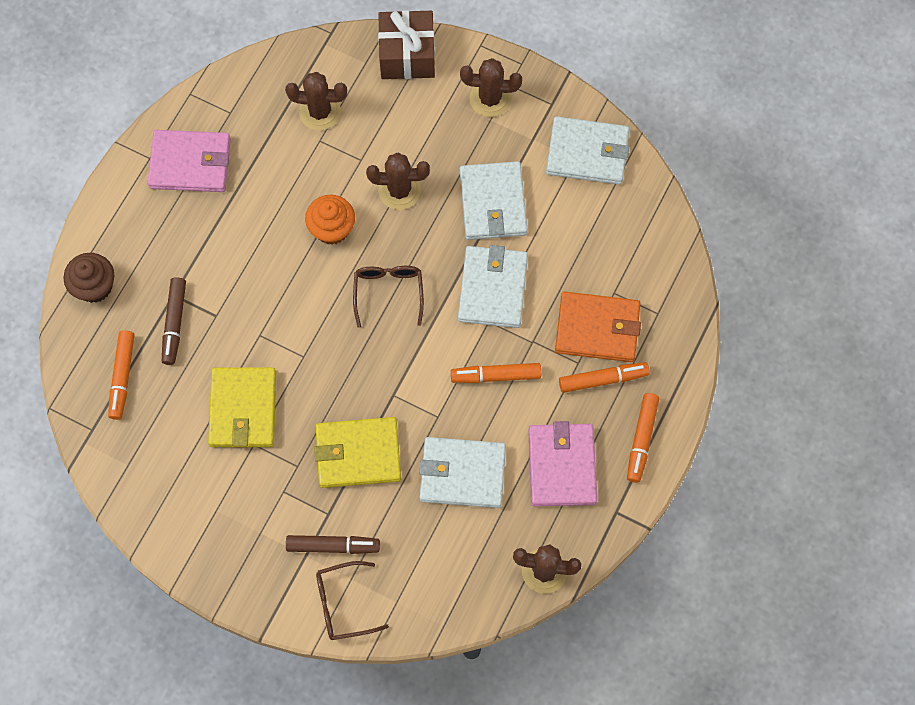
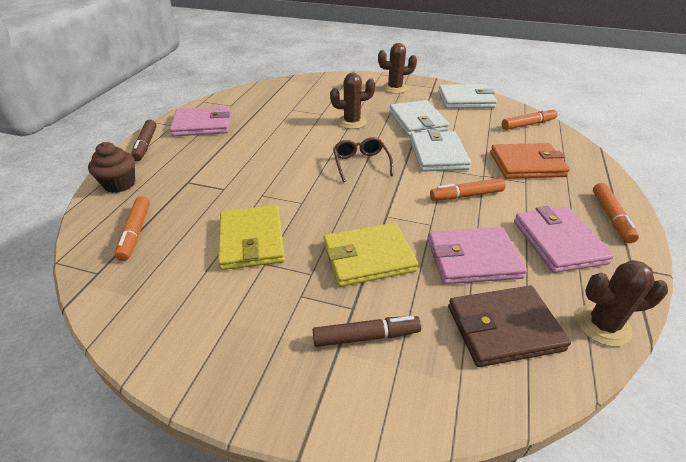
camera: 10 degrees left, 30 degrees down
(174, 323) = (187, 196): brown marker -> brown marker (146, 145)
(320, 112) = (289, 100): brown cactus -> none
(332, 229) = (309, 140): orange cupcake -> none
(342, 604) = (396, 396): brown glasses -> none
(407, 55) = (338, 80): brown gift -> none
(455, 558) = (503, 328): none -> brown wallet
(462, 474) = (473, 259): white wallet -> pink wallet
(603, 379) = (551, 188): orange marker -> orange marker (528, 124)

